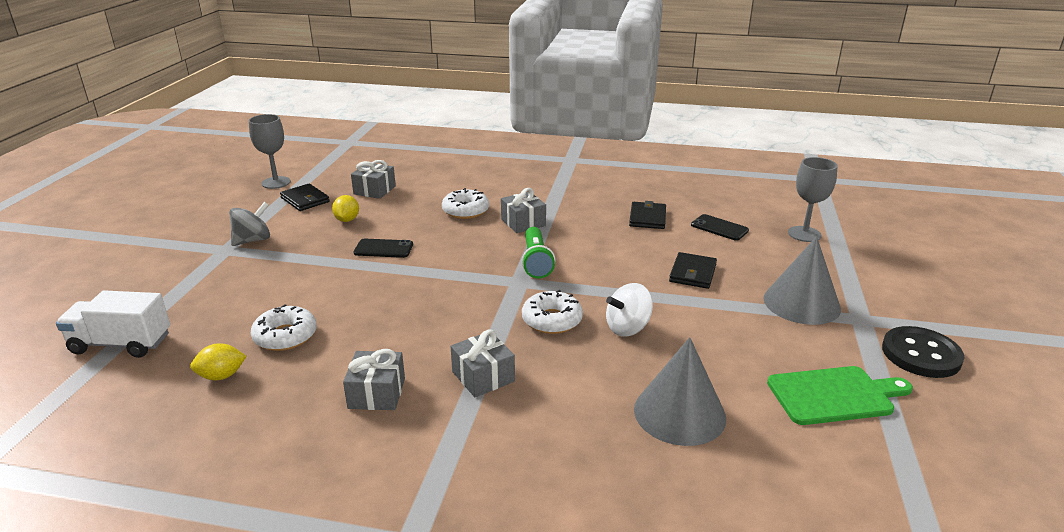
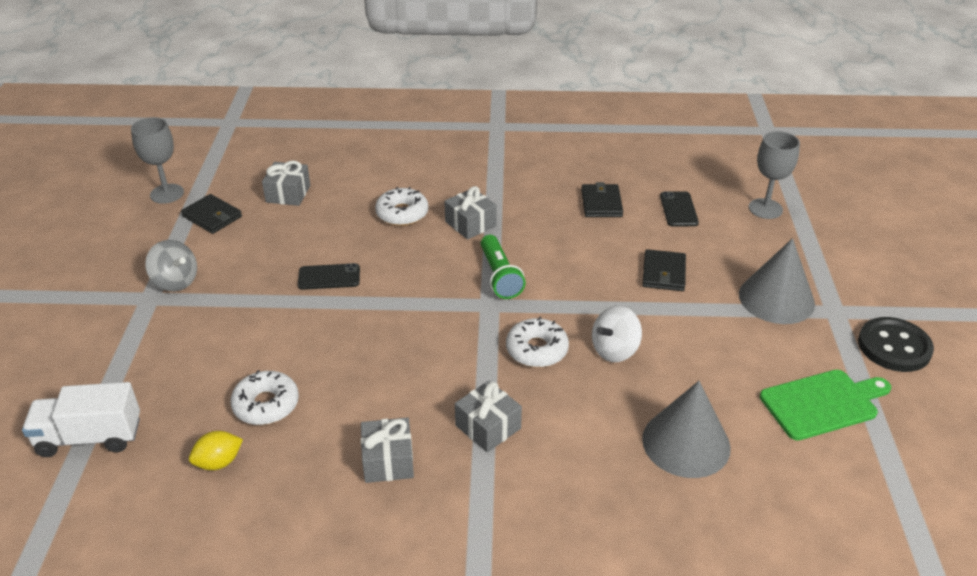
camera: 10 degrees left, 10 degrees up
(253, 240) = (175, 281): grey spinning top -> grey spinning top turned 90 degrees clockwise
(347, 220) = (272, 241): yellow lemon -> none
(719, 228) = (678, 209): black phone -> black phone turned 60 degrees clockwise

